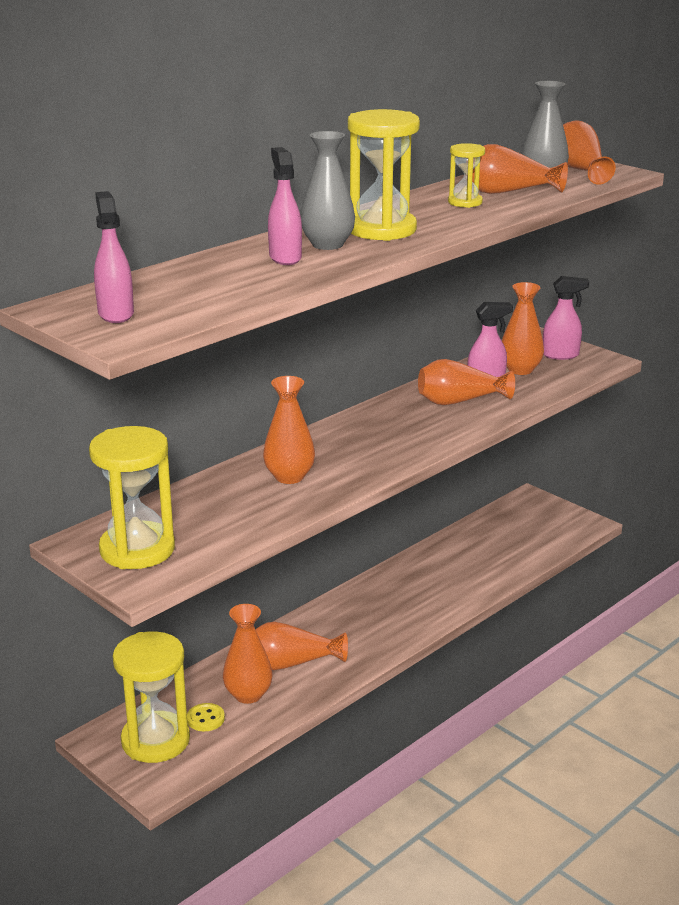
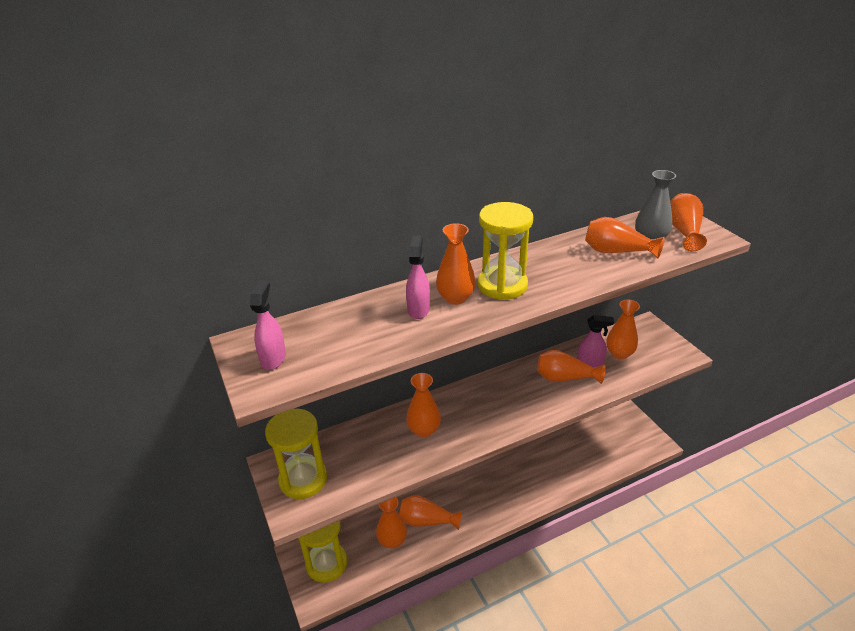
camera: 20 degrees right, 10 degrees up
(205, 719) = (361, 553): yellow button -> none
(327, 245) = (455, 298): grey vase -> orange vase
(465, 202) = (578, 260): yellow hourglass -> none
(561, 355) = (654, 344): pink spray bottle -> none

